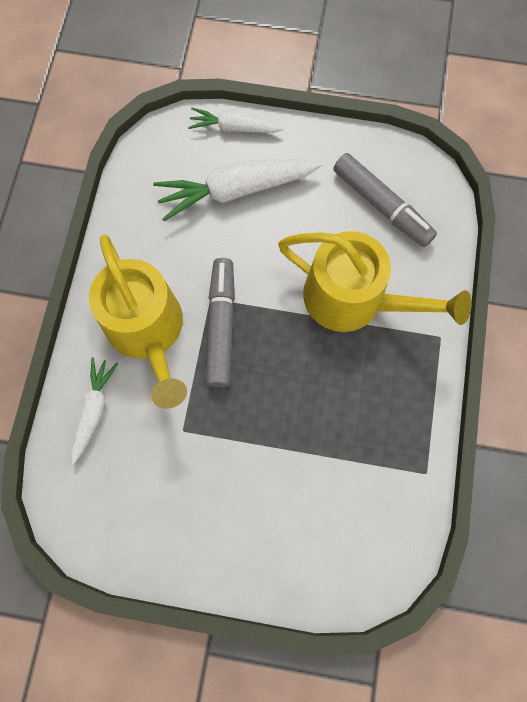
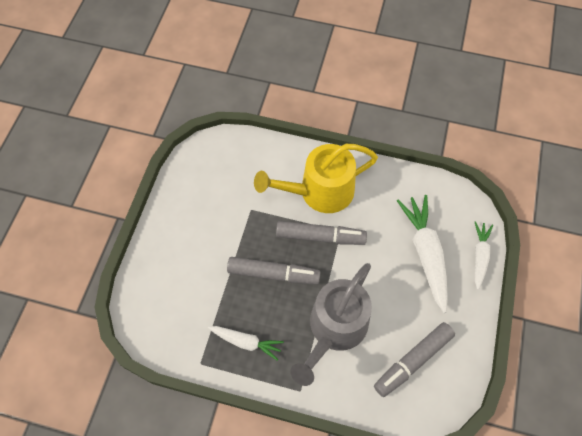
camera: 95 degrees right, 10 degrees down
(94, 410) = (270, 160): white carrot -> white carrot (246, 342)
(284, 386) = (273, 274): none -> grey marker
(353, 299) = (335, 329): yellow watering can -> grey watering can

